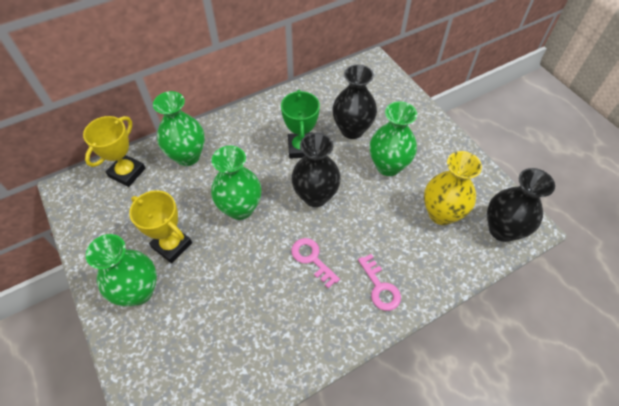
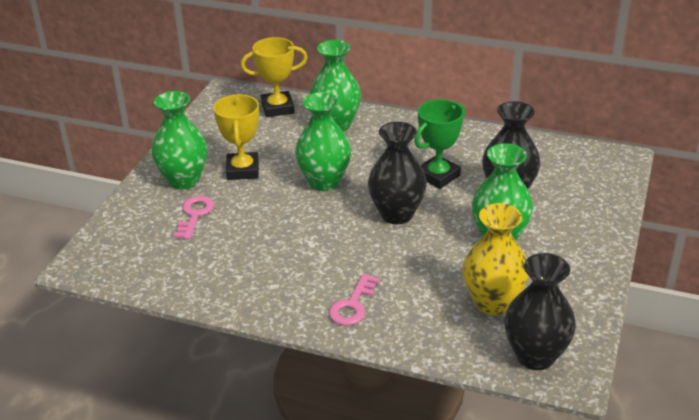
camera: 50 degrees right, 20 degrees down
(312, 259) = (328, 249): pink key -> pink key (194, 215)

